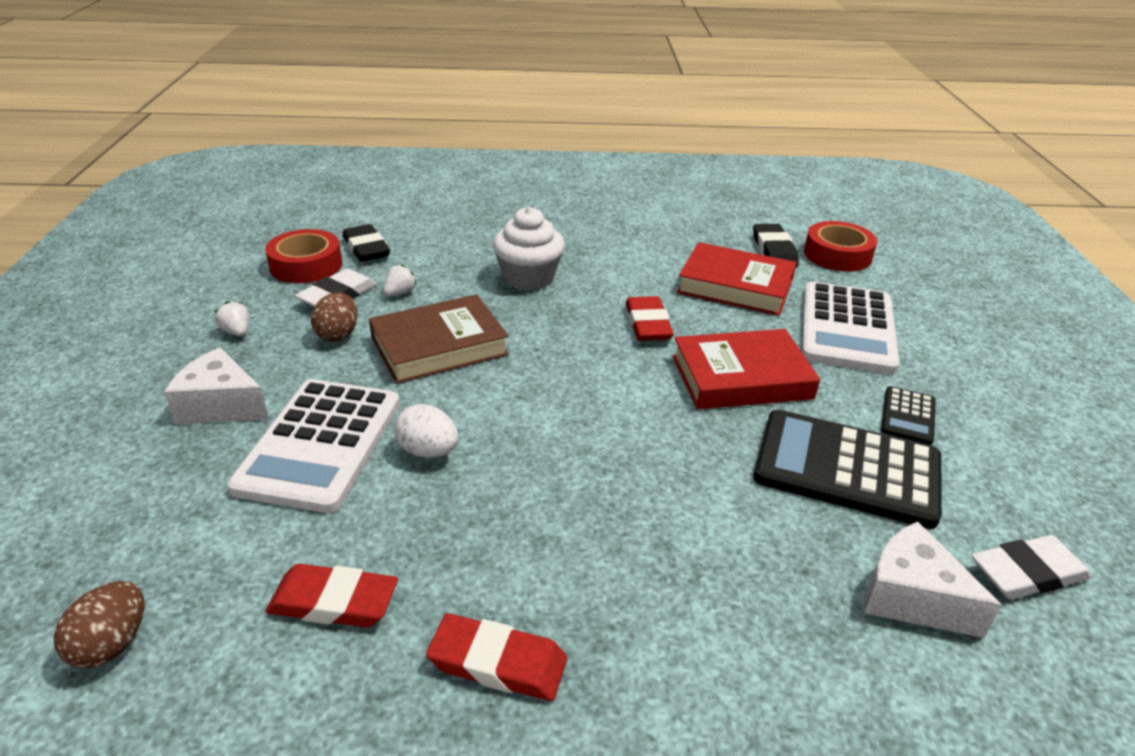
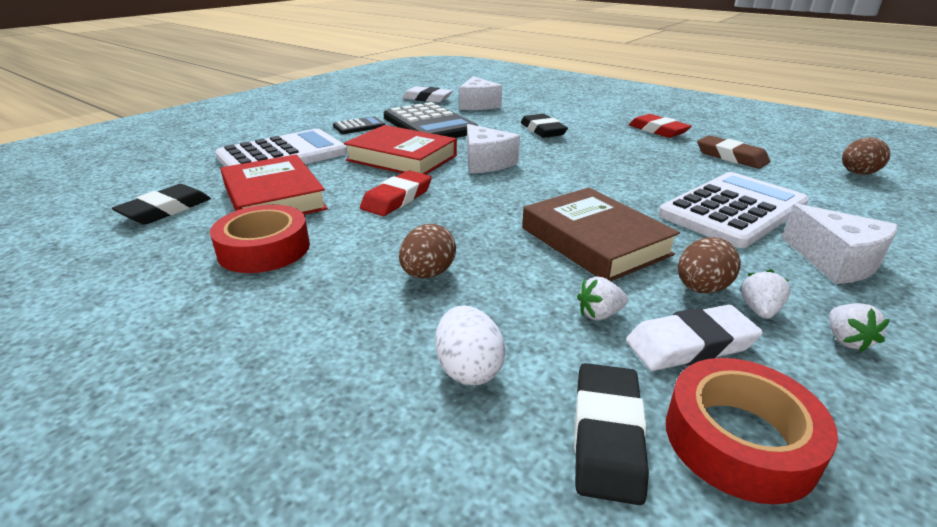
camera: 140 degrees left, 5 degrees down
(294, 332) = (759, 310): none -> white strawberry
(333, 602) = (731, 157): red eraser -> brown eraser
(428, 451) = (650, 186): white egg -> white egg (468, 369)
(439, 346) = (595, 241): brown book -> brown book turned 45 degrees clockwise
(528, 278) = (428, 274): white cupcake -> brown egg
(648, 412) = (486, 162): none -> white cheese
(682, 542) = (542, 130): none -> black eraser
(837, 255) = (140, 189): red tape -> red tape (264, 249)

